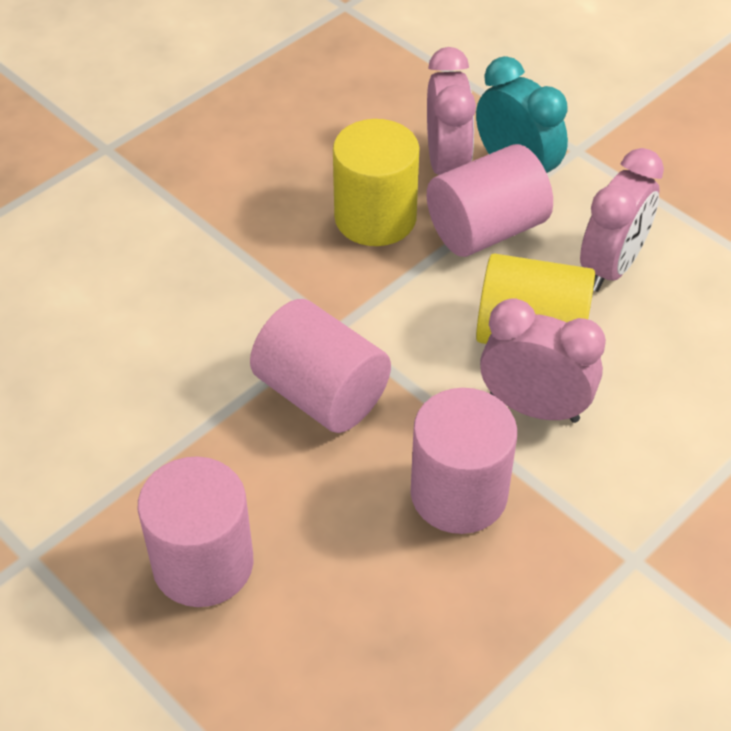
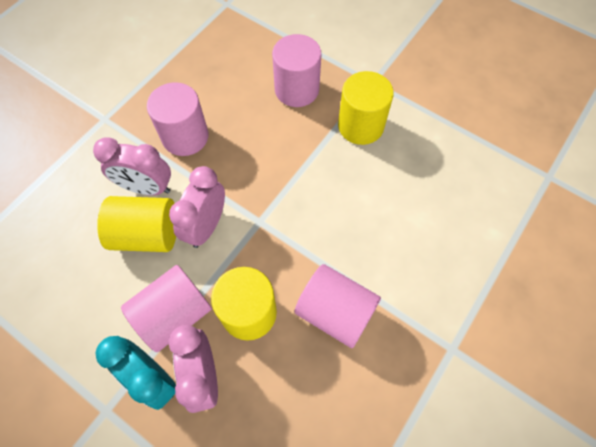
camera: 170 degrees right, 15 degrees up
(97, 463) = (360, 126): none -> yellow cylinder
(321, 394) = (260, 178): pink cylinder -> pink cylinder (335, 312)
(611, 267) = (93, 295): pink clock -> pink clock (206, 226)

